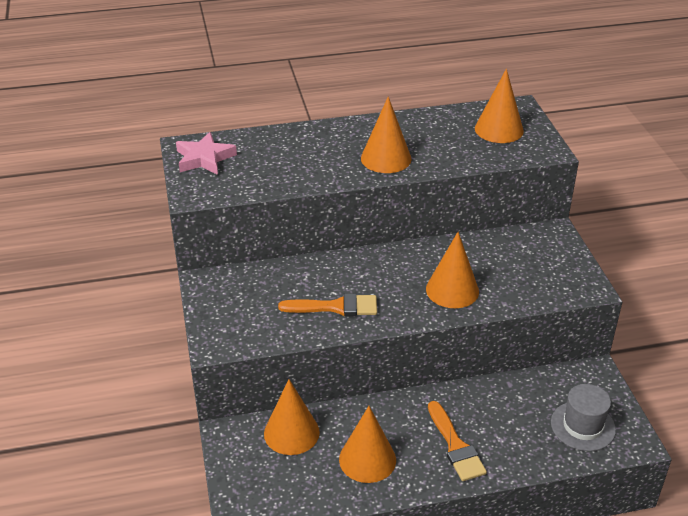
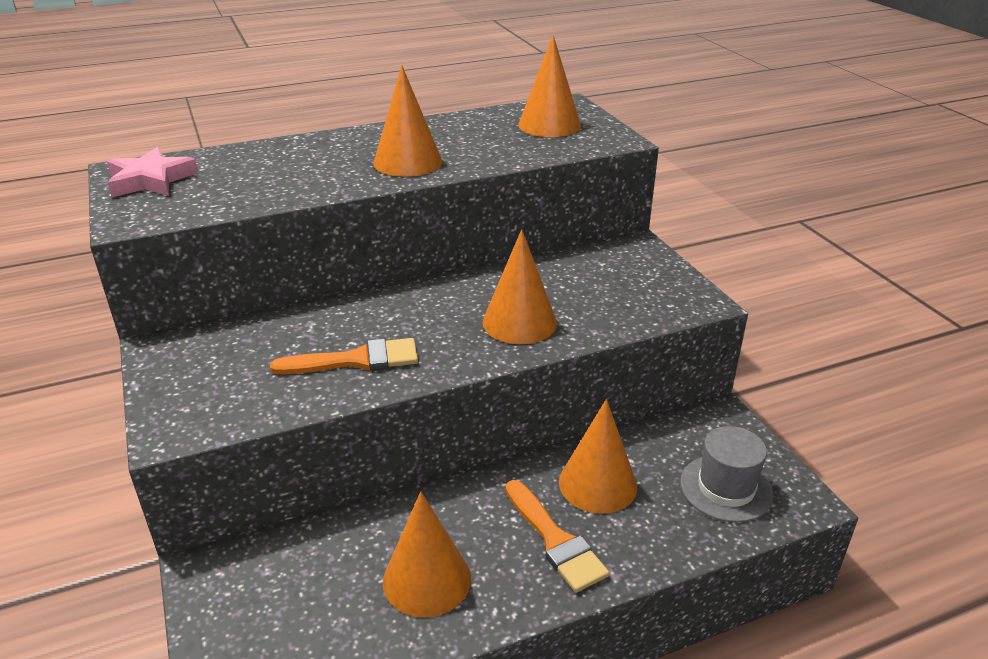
camera: 10 degrees left, 5 degrees down
(291, 432) = (306, 554): orange cone -> orange cone (597, 484)

